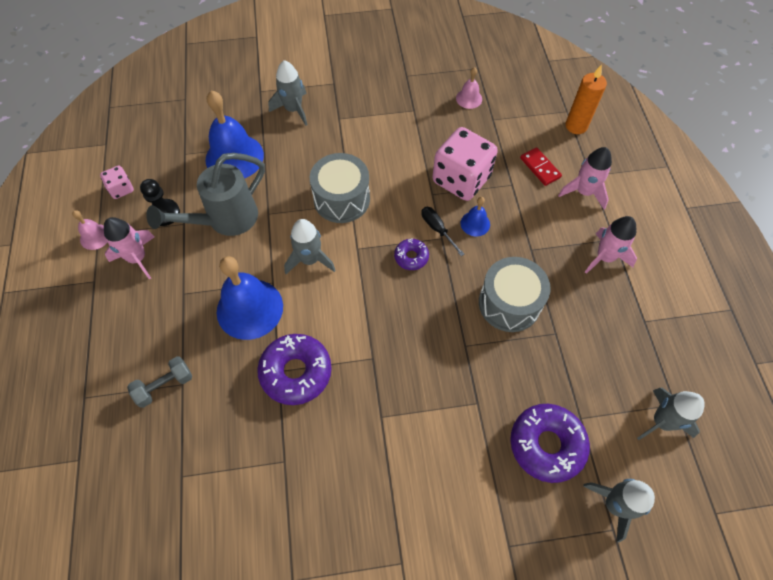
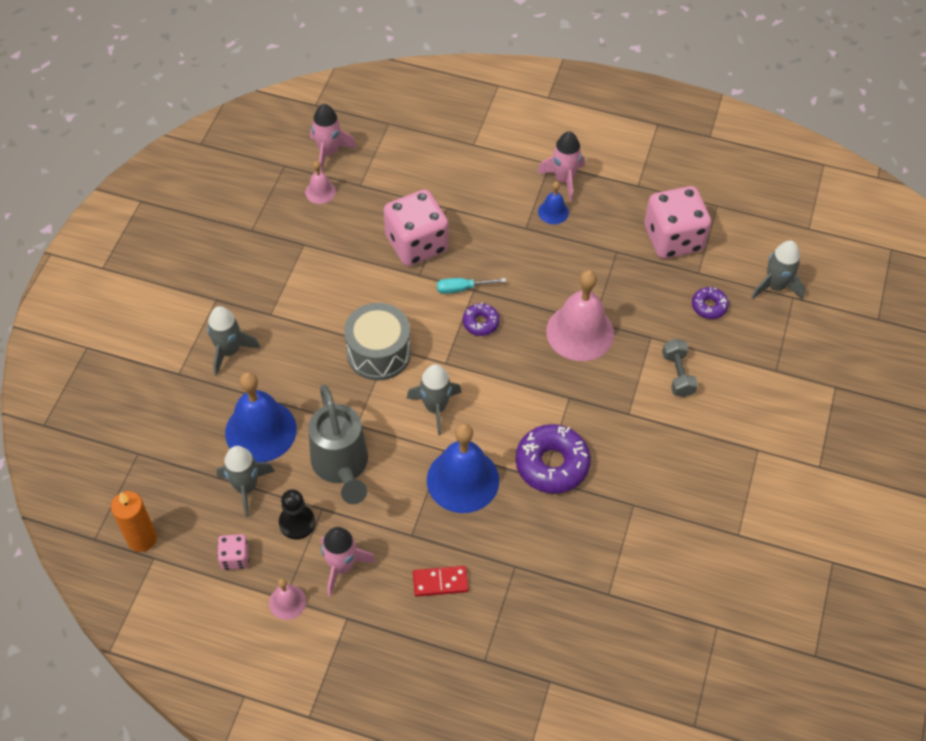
camera: 65 degrees left, 5 degrees down
(164, 386) = (509, 582): grey dumbbell -> grey dumbbell (677, 374)
(437, 229) = (462, 289): black screwdriver -> turquoise screwdriver
(447, 338) = (580, 332): none -> pink bell
(475, 223) = (473, 256): blue bell -> blue bell (553, 212)
(509, 303) = (570, 270): grey drum -> none
(540, 168) = (441, 177): red domino -> red domino (440, 582)
(546, 444) = (709, 306): purple donut -> purple donut, size x0.53
(576, 126) = (411, 125): orange candle -> orange candle (142, 539)
(584, 192) = (488, 159): pink rocket -> pink rocket (329, 152)
(604, 378) = (673, 239): none -> pink dice
(661, 421) = (726, 221): grey rocket -> grey rocket (246, 487)

